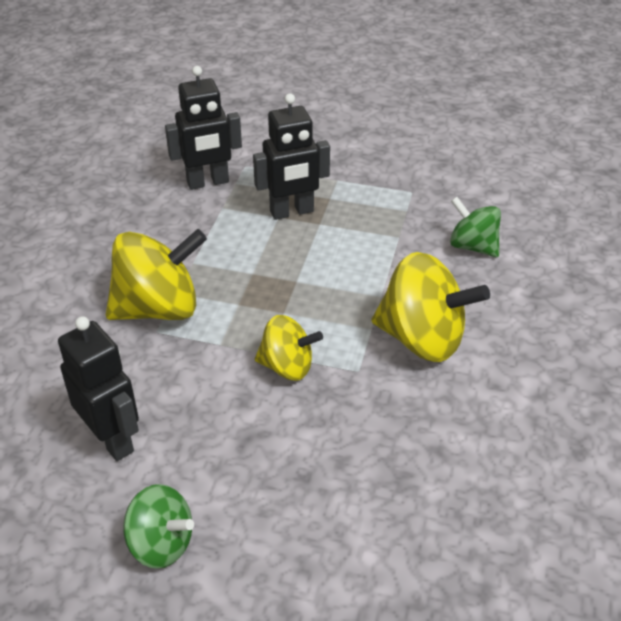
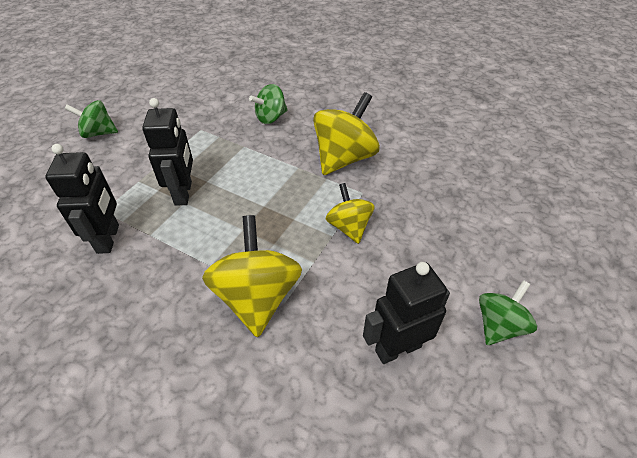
camera: 75 degrees left, 5 degrees up
(287, 366) = (349, 227): yellow spinning top -> yellow spinning top turned 45 degrees counterclockwise
(362, 119) = (98, 133): none -> green spinning top

